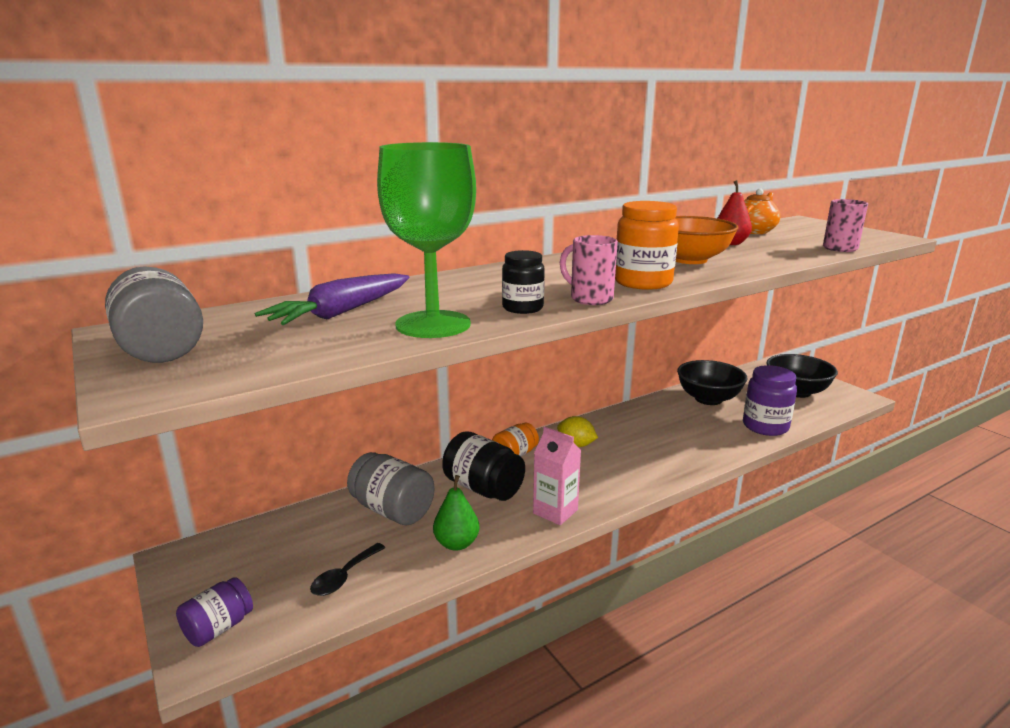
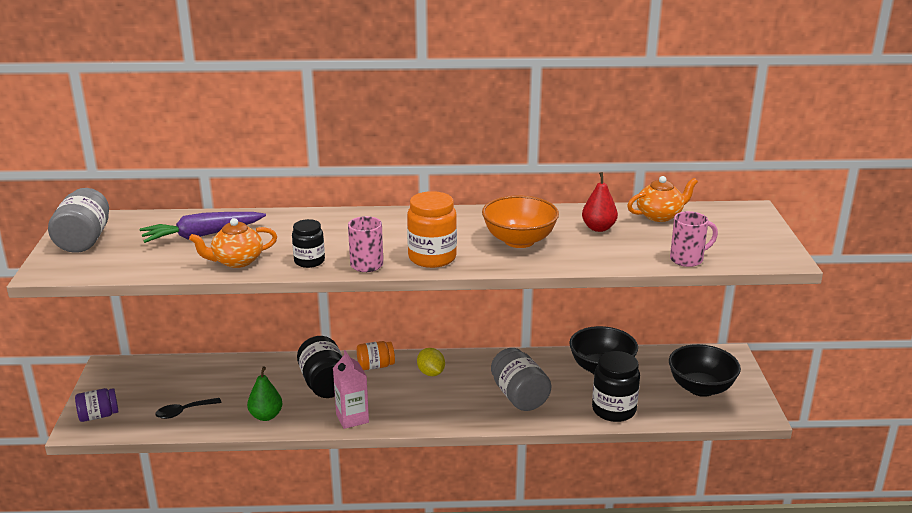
camera: 30 degrees right, 5 degrees up
(392, 510) = (251, 379): grey jar -> grey jar (519, 396)
(433, 324) = (236, 261): green goblet -> orange teapot
(765, 426) = (614, 410): purple jar -> black jar

